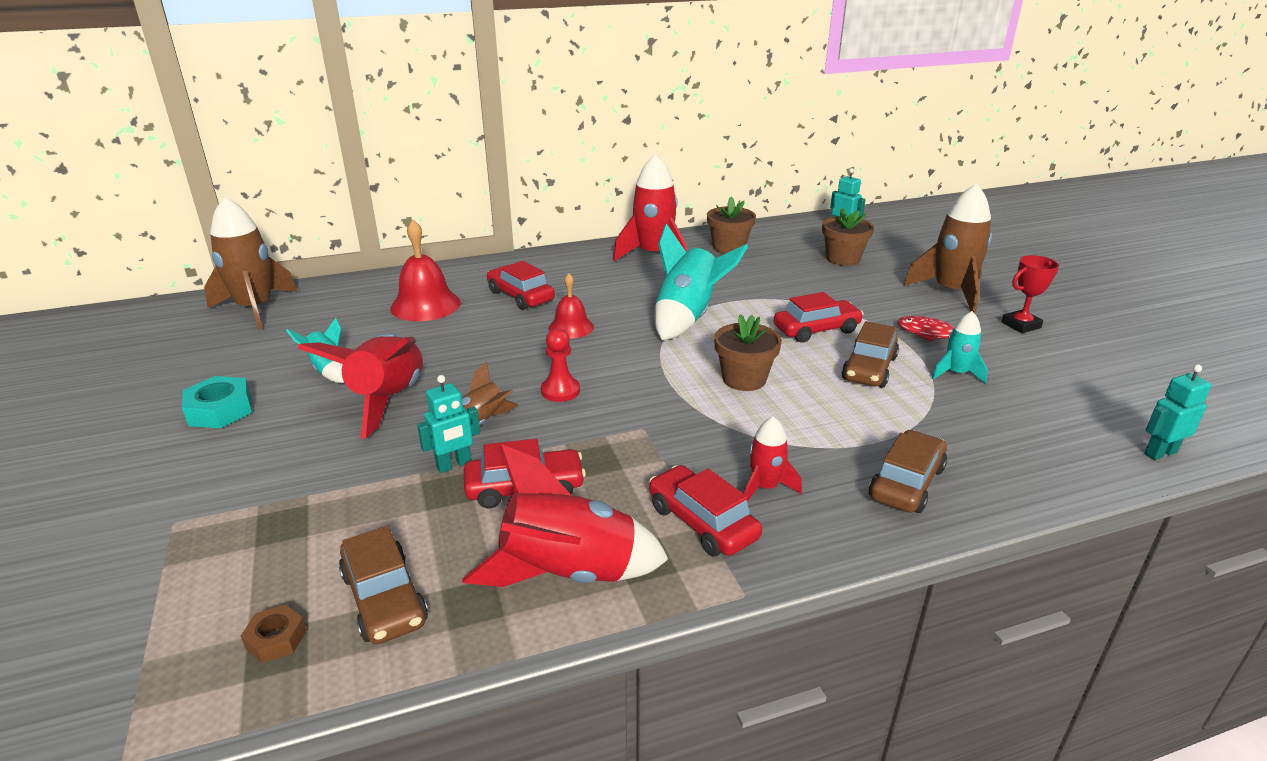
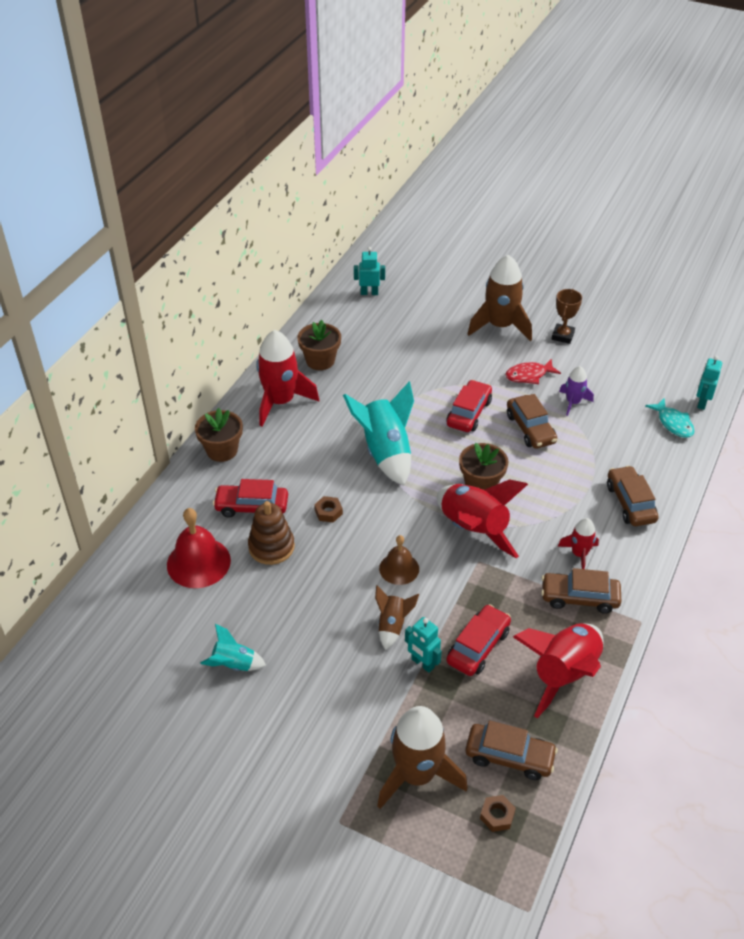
camera: 45 degrees left, 15 degrees up
(220, 410) = (222, 746): turquoise nut -> none
(255, 309) = (74, 660): brown rocket -> brown rocket (417, 775)
(388, 400) = (312, 654): red rocket -> red rocket (473, 529)
(454, 465) = (422, 663): turquoise robot -> turquoise robot turned 120 degrees clockwise
(489, 323) = (271, 547): none -> brown stacking toy
(560, 391) = (399, 568): red pawn -> brown bell
(571, 327) = (328, 512): red bell -> brown nut
(702, 522) = (579, 597): red car -> brown car
(843, 259) = (405, 328): brown flower pot -> brown flower pot (222, 450)
(956, 373) = (573, 402): turquoise rocket -> purple rocket
(1021, 325) = (562, 336): red trophy -> brown trophy
(1082, 449) = (673, 423): none -> turquoise fish

